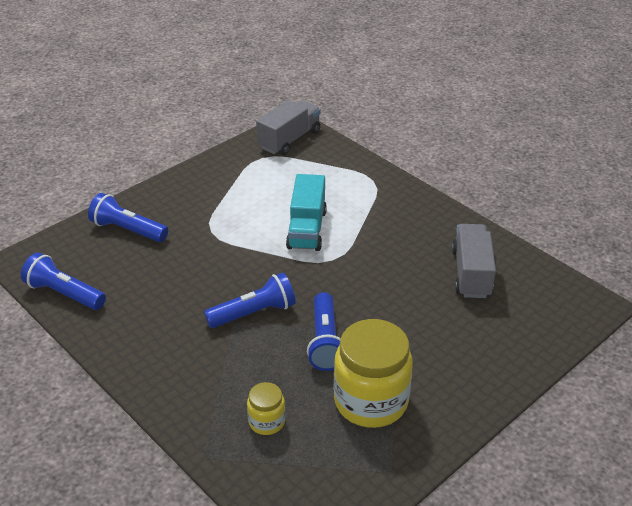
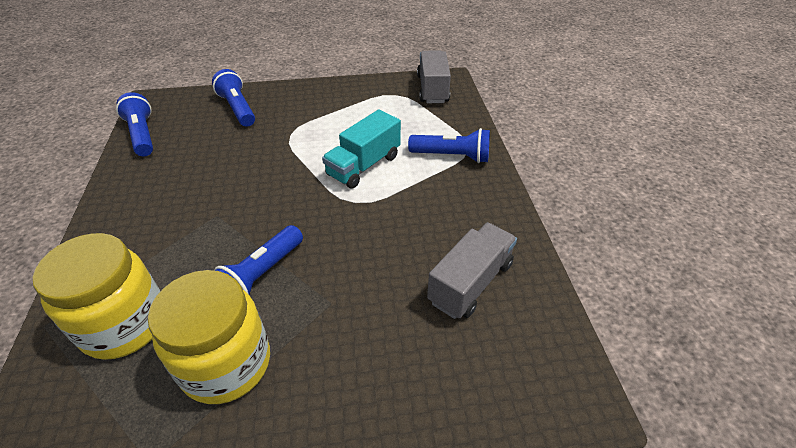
camera: 35 degrees right, 5 degrees up
(254, 313) = (238, 216): blue flashlight -> blue flashlight (452, 156)
(266, 422) = (125, 324): yellow jar -> yellow jar, size x2.07
(289, 139) = (432, 89): grey truck -> grey truck turned 75 degrees counterclockwise

